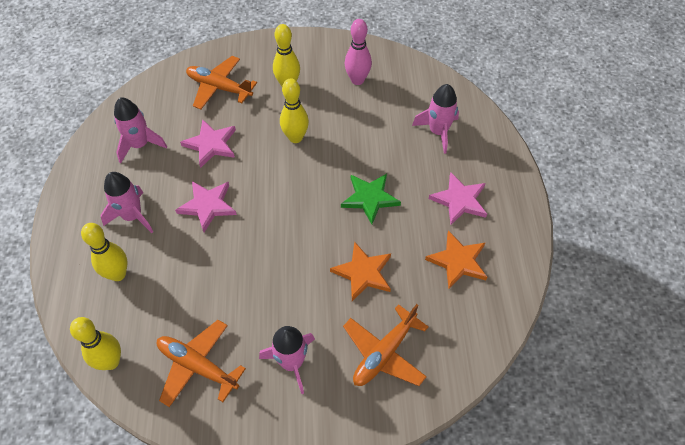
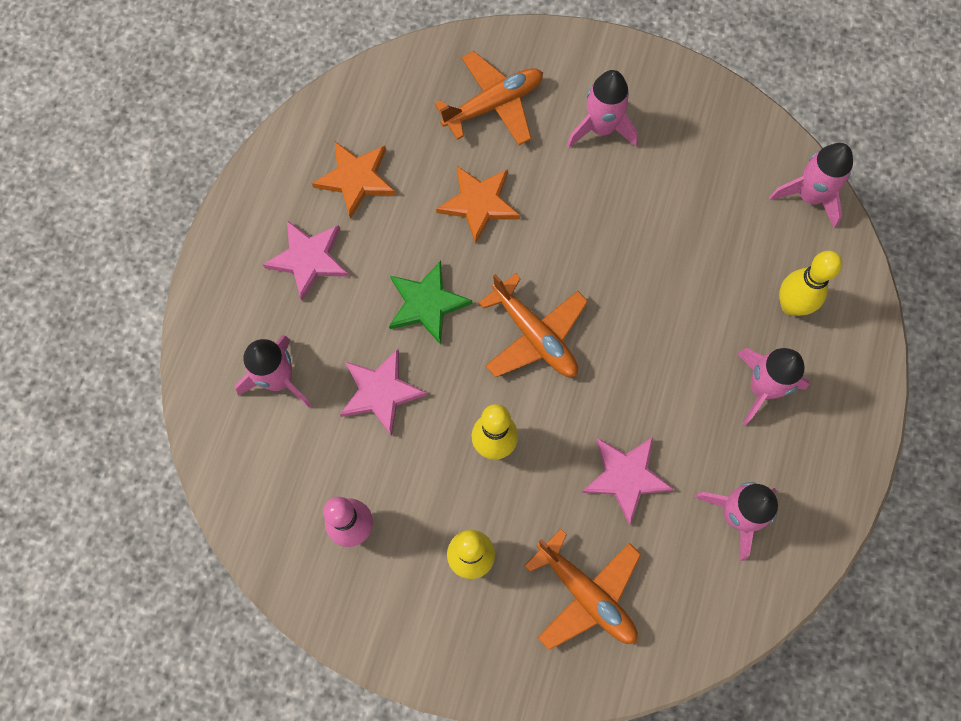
camera: 160 degrees left, 15 degrees up
(111, 361) = (809, 196): yellow bowling pin -> pink rocket
(197, 366) = (709, 159): orange plane -> orange plane (534, 335)
(208, 206) = (653, 369): pink star -> pink star (380, 392)

